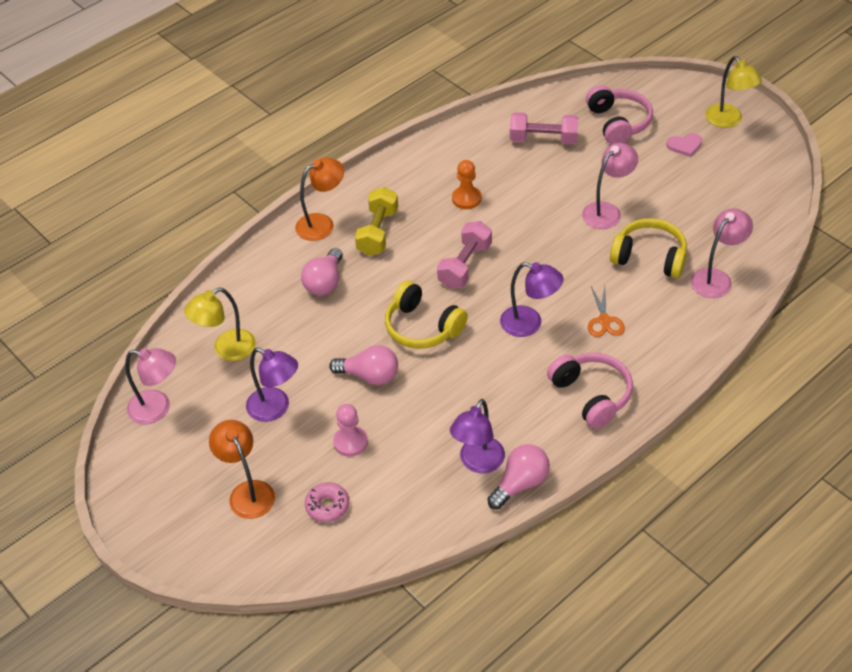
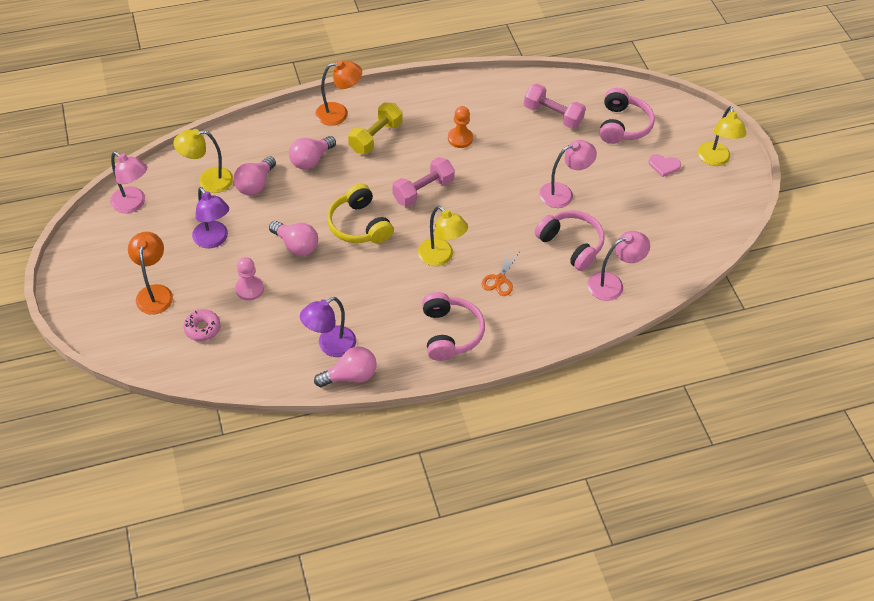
camera: 20 degrees right, 5 degrees up
(281, 332) = (255, 184): none -> pink light bulb
(529, 324) = (440, 257): purple lamp -> yellow lamp
(649, 257) = (571, 244): yellow headphones -> pink headphones

